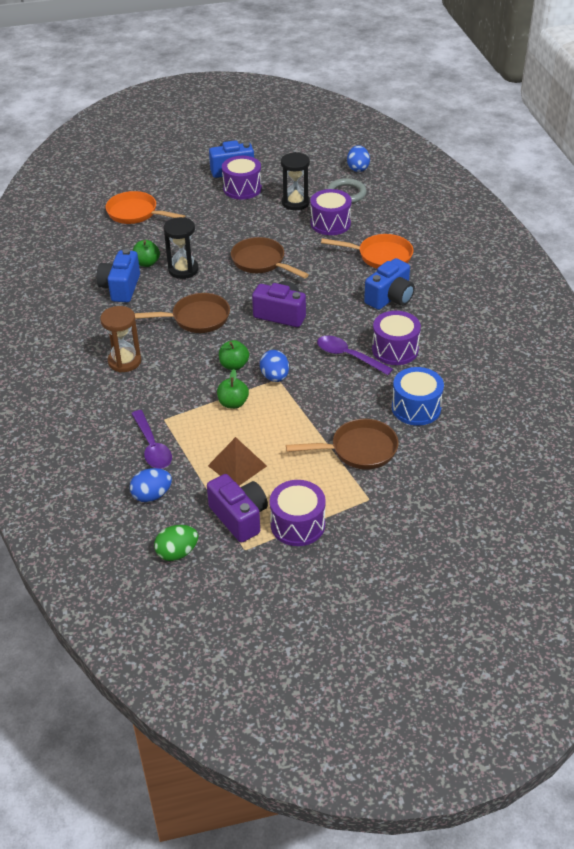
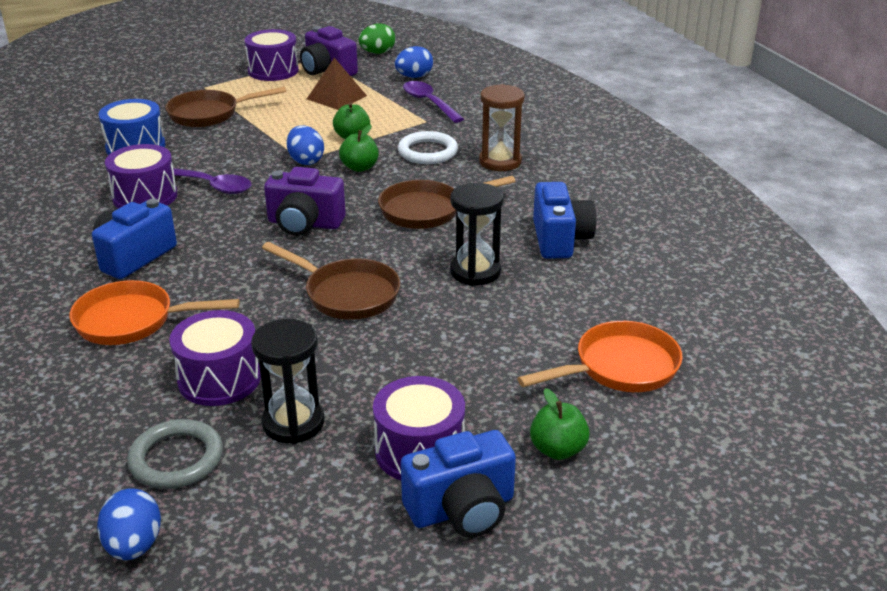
camera: 170 degrees right, 10 degrees down
(136, 213) = (619, 367): orange pan -> orange pan turned 45 degrees counterclockwise
(147, 263) = (541, 277): green apple -> green apple (558, 449)
(176, 378) = (427, 152): none -> white ring

